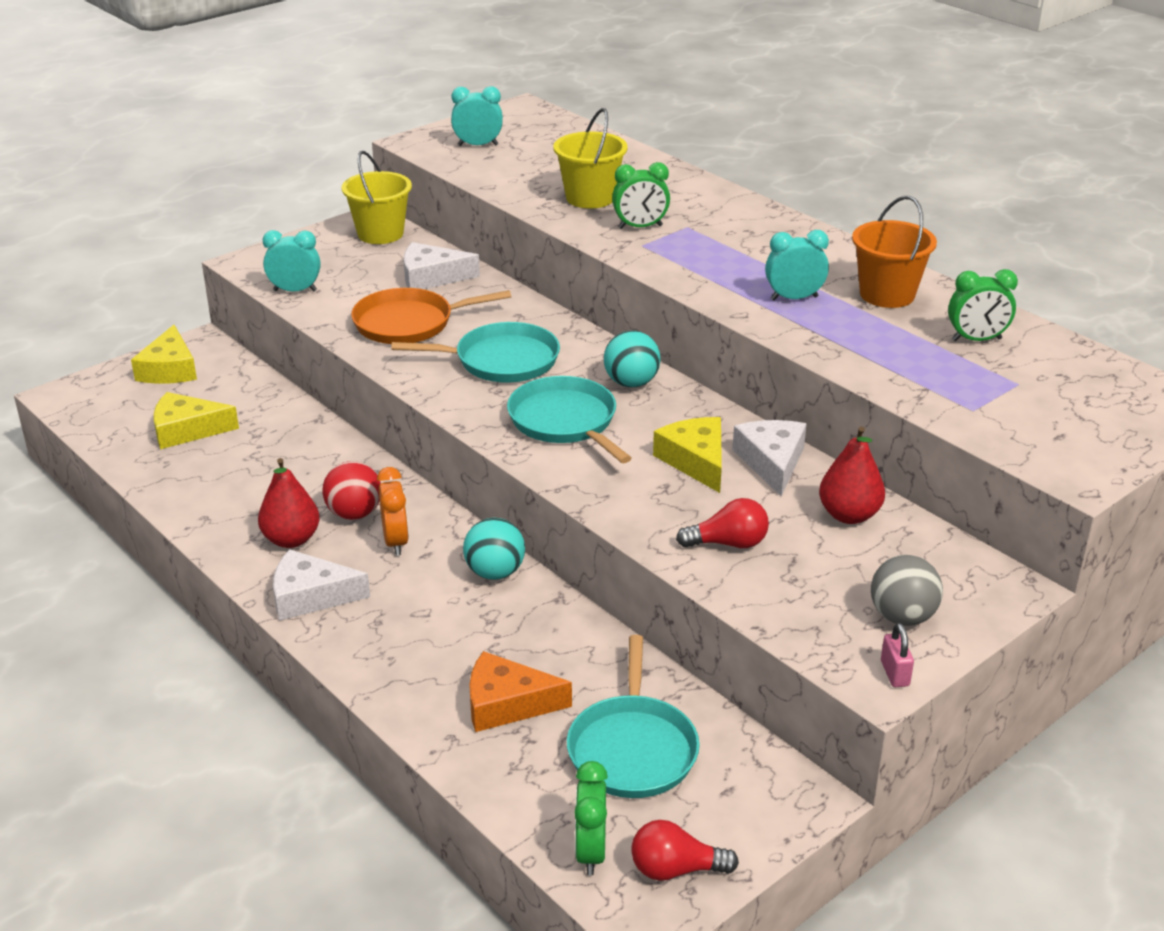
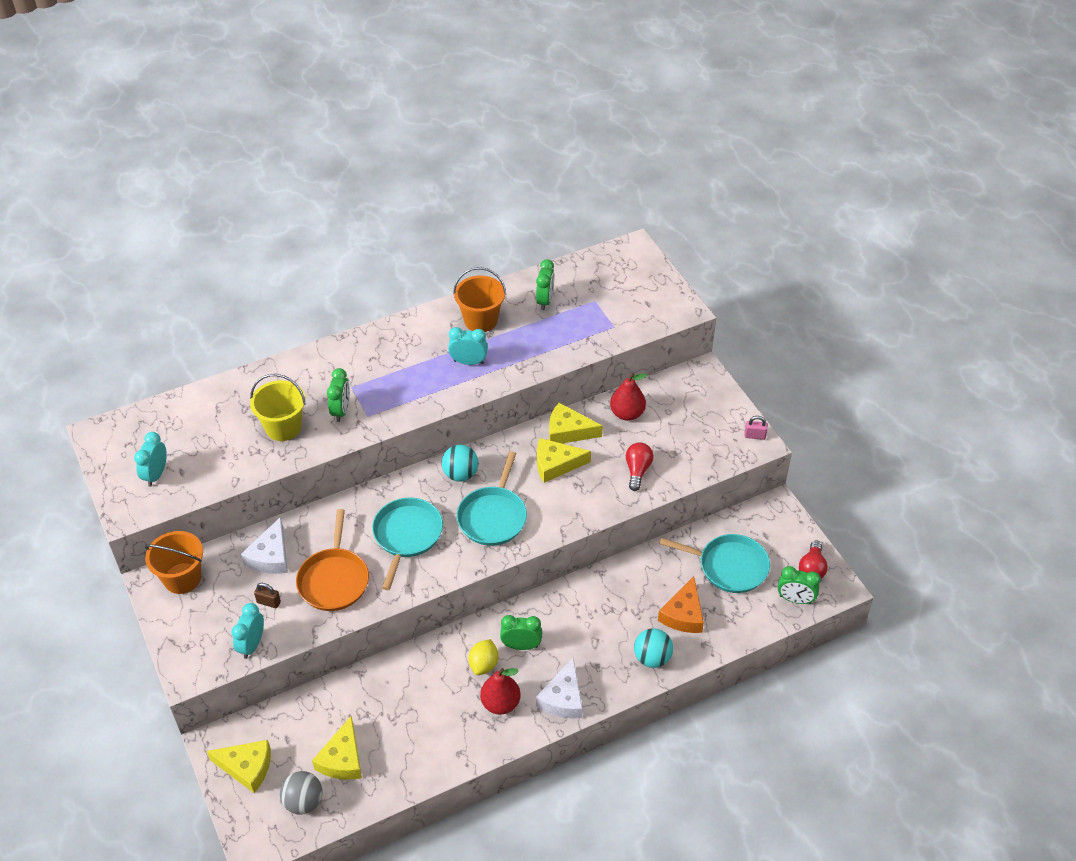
camera: 75 degrees left, 15 degrees up
(354, 514) = (484, 664): red ball -> yellow lemon
(361, 289) = (268, 602): none -> brown padlock
(380, 234) = (182, 578): yellow bucket -> orange bucket
(396, 542) = (521, 645): orange clock -> green clock
(495, 572) = (568, 599): turquoise ball -> turquoise ball (652, 658)
(565, 422) = (493, 516): turquoise pan -> turquoise pan turned 60 degrees counterclockwise
(772, 462) = (568, 431): white cheese -> yellow cheese
(794, 298) = (468, 362): turquoise clock -> turquoise clock turned 90 degrees clockwise
(902, 617) = (715, 419): grey ball -> grey ball (303, 802)

